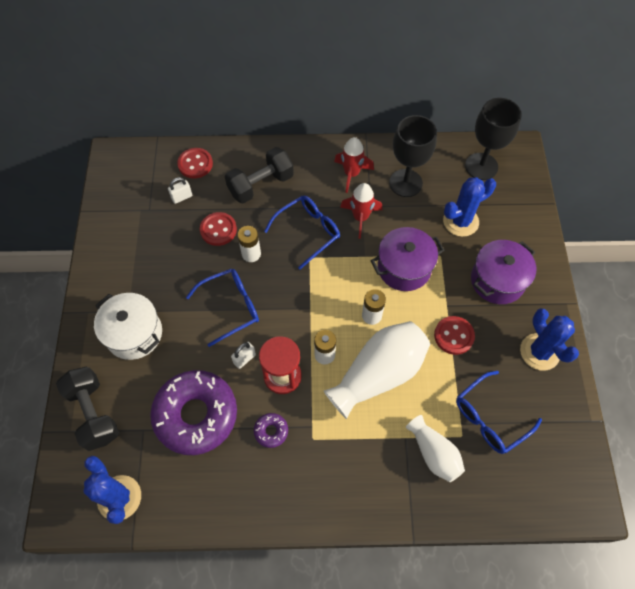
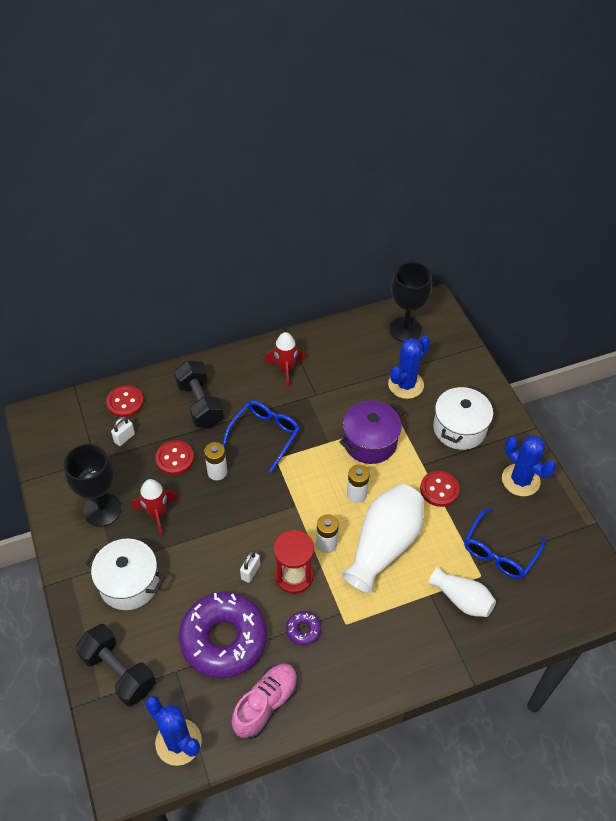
camera: 20 degrees left, 10 degrees down
(209, 490) = (266, 704): none -> pink shoe
(231, 307) = (217, 528): blue glasses -> none
(261, 185) = (200, 404): black dumbbell -> black dumbbell turned 60 degrees counterclockwise
(360, 218) = (310, 408): red rocket -> red rocket (157, 514)
(405, 183) = (341, 364): black goblet -> black goblet (102, 510)
(497, 280) = (459, 428): purple pot -> white pot

